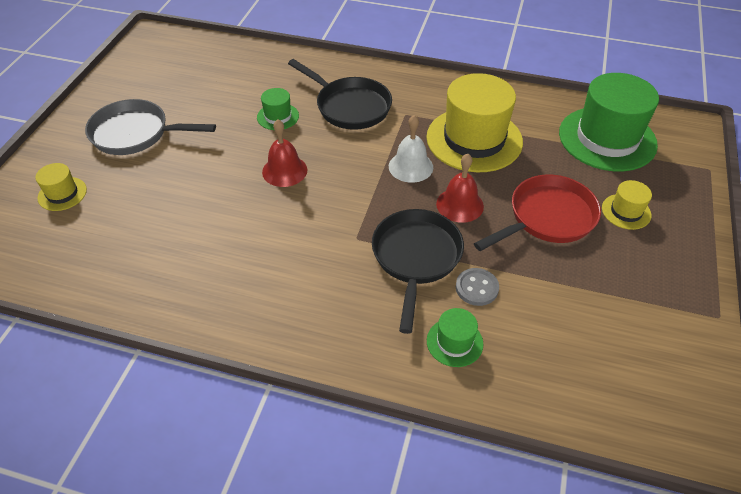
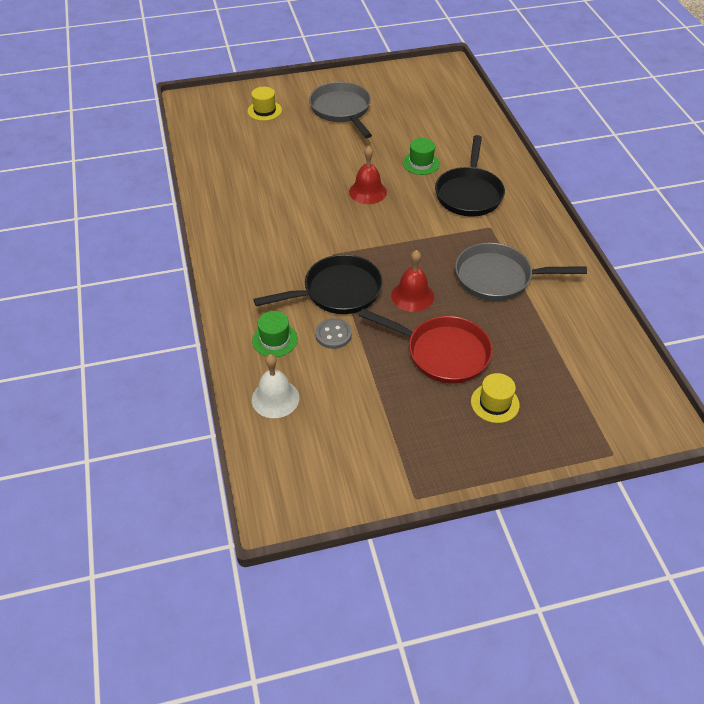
camera: 60 degrees right, 0 degrees up
(410, 166) = (431, 253): white bell -> white bell (275, 398)
(474, 139) = (498, 277): yellow hat -> grey pan
(607, 138) = (585, 364): green hat -> none

